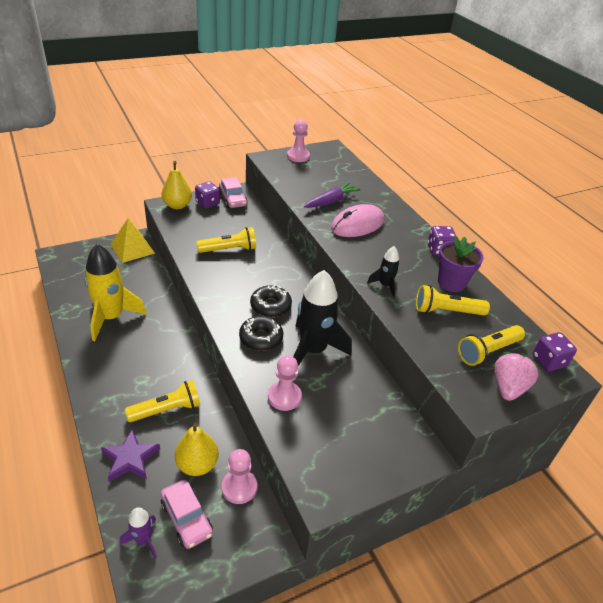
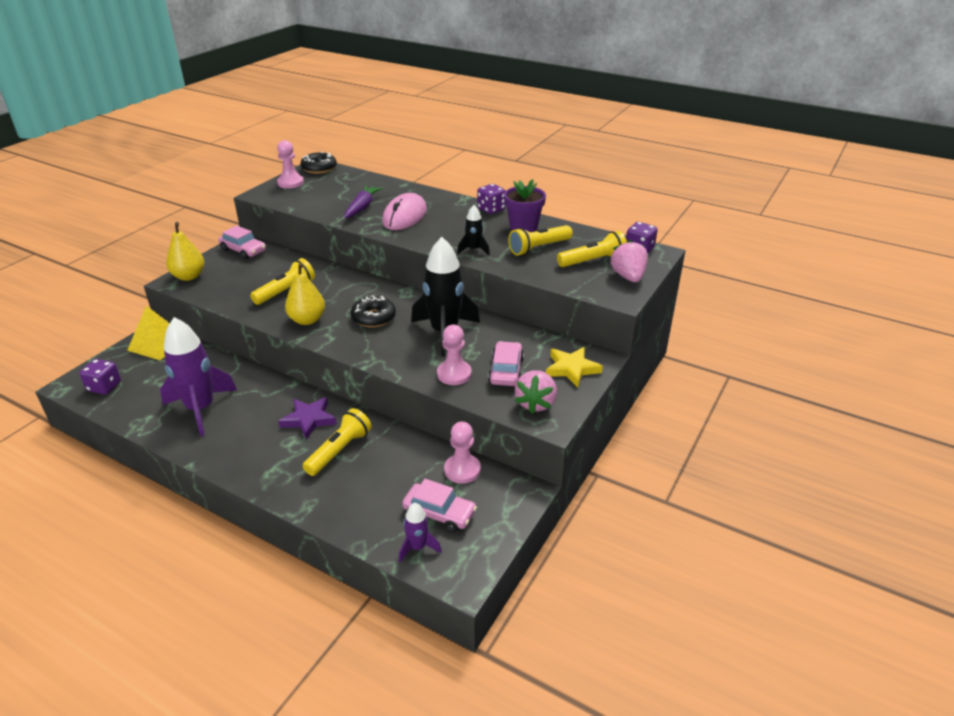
camera: 30 degrees left, 5 degrees down
(111, 317) = (201, 409): yellow rocket -> purple rocket
(130, 458) = (343, 501): purple star -> purple star (309, 419)
(197, 464) = (410, 474): yellow pear -> yellow pear (307, 320)
(207, 203) = (220, 263): purple dice -> purple dice (104, 387)
(261, 338) = (390, 344): black donut -> black donut (319, 168)
(326, 469) = (536, 403): none -> pink strawberry
(330, 418) = (506, 371): none -> pink car
(391, 451) = (571, 369): none -> yellow star
(487, 351) = (593, 261): yellow flashlight -> yellow flashlight turned 135 degrees counterclockwise

